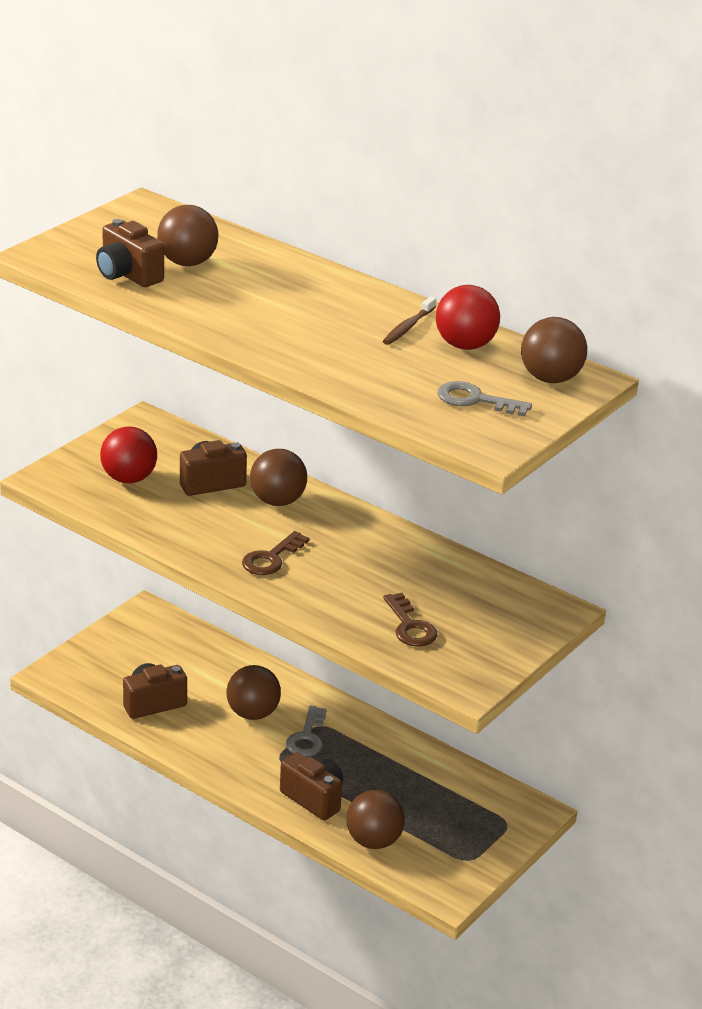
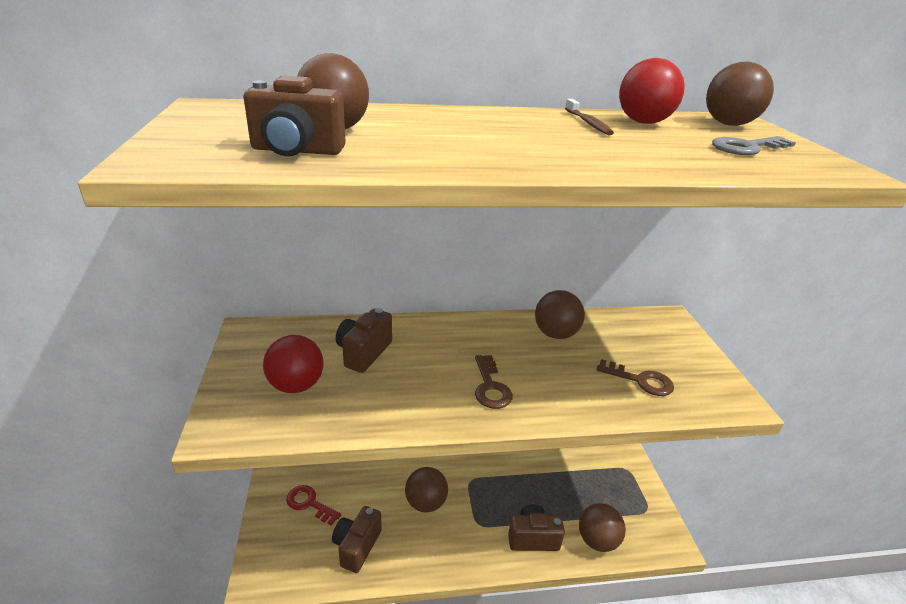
camera: 45 degrees left, 0 degrees up
(151, 650) = (309, 503): none -> red key
(277, 501) = (427, 340): brown ball -> brown ball (555, 334)
(307, 737) = (474, 495): grey key -> none

